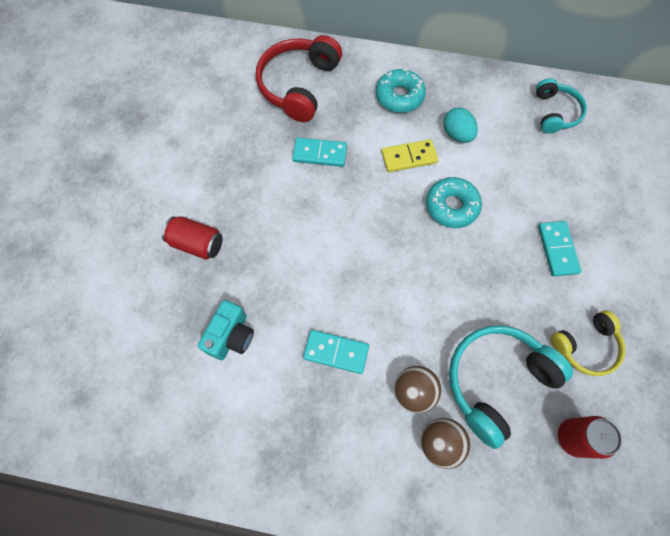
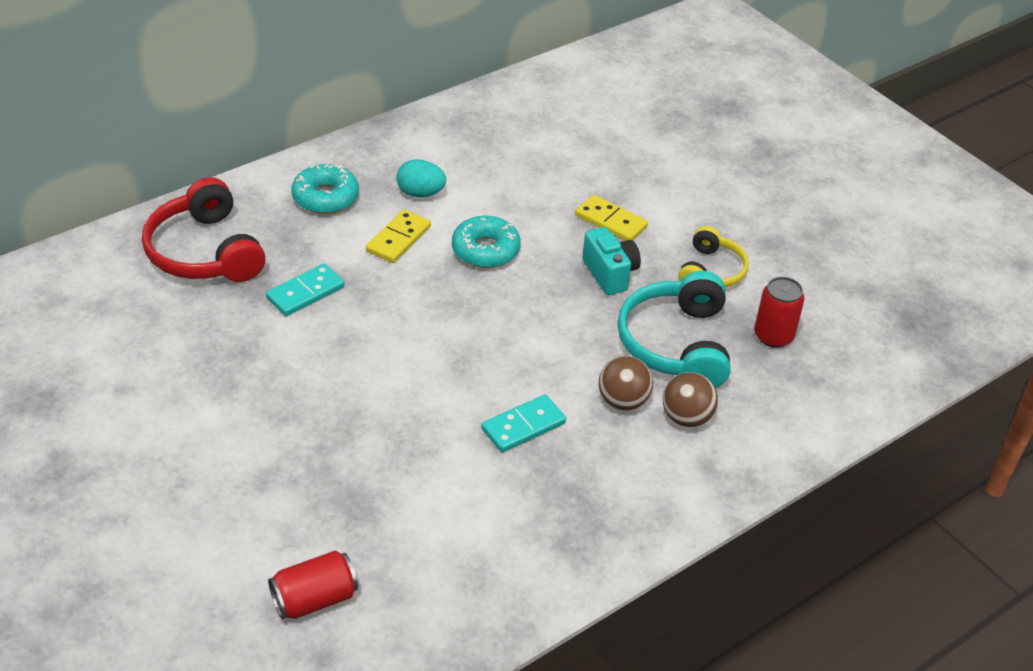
camera: 50 degrees left, 25 degrees down
(197, 243) = (274, 449): red can -> red can (314, 599)
(231, 336) = (411, 490): turquoise camera -> turquoise camera (610, 274)
(555, 112) = (486, 123): turquoise headphones -> none
(557, 249) = (611, 221): turquoise domino -> yellow domino

